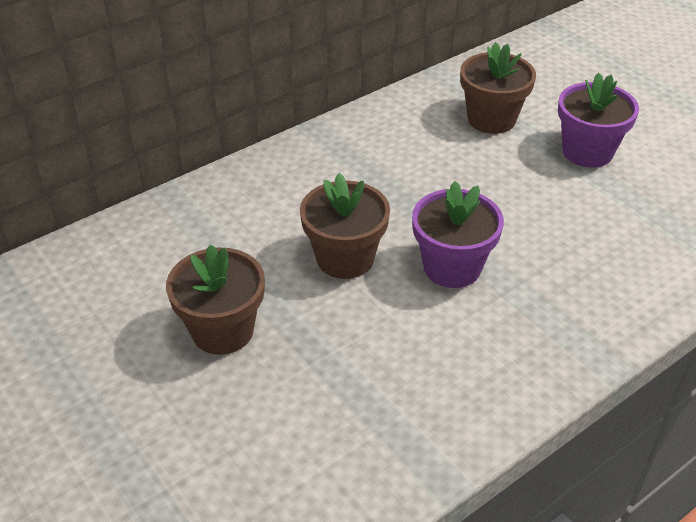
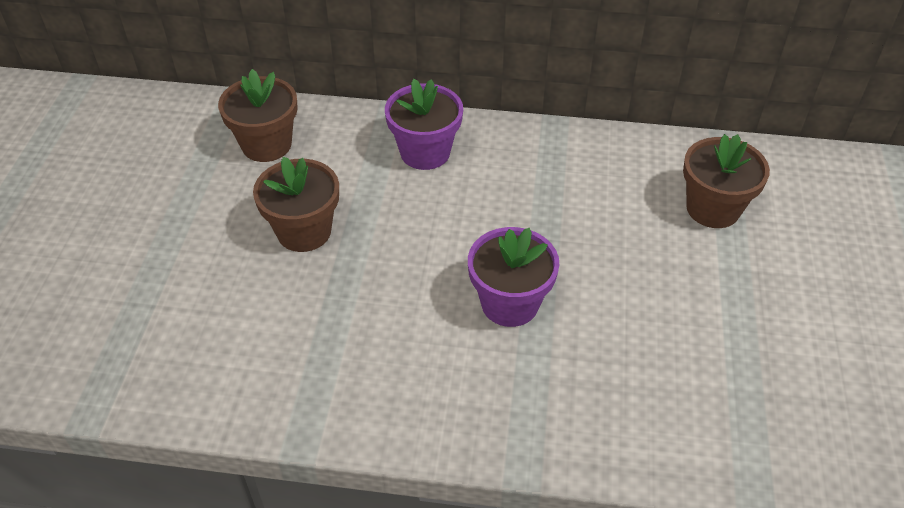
camera: 45 degrees right, 5 degrees up
(345, 258) = (443, 240): brown flower pot -> brown flower pot (266, 145)
(587, 152) = (762, 294): purple flower pot -> purple flower pot (425, 152)

